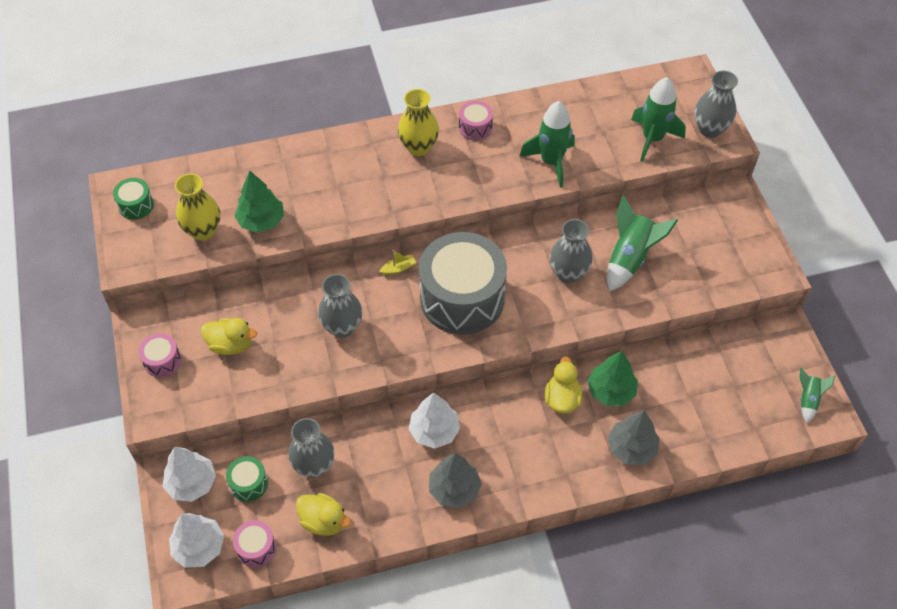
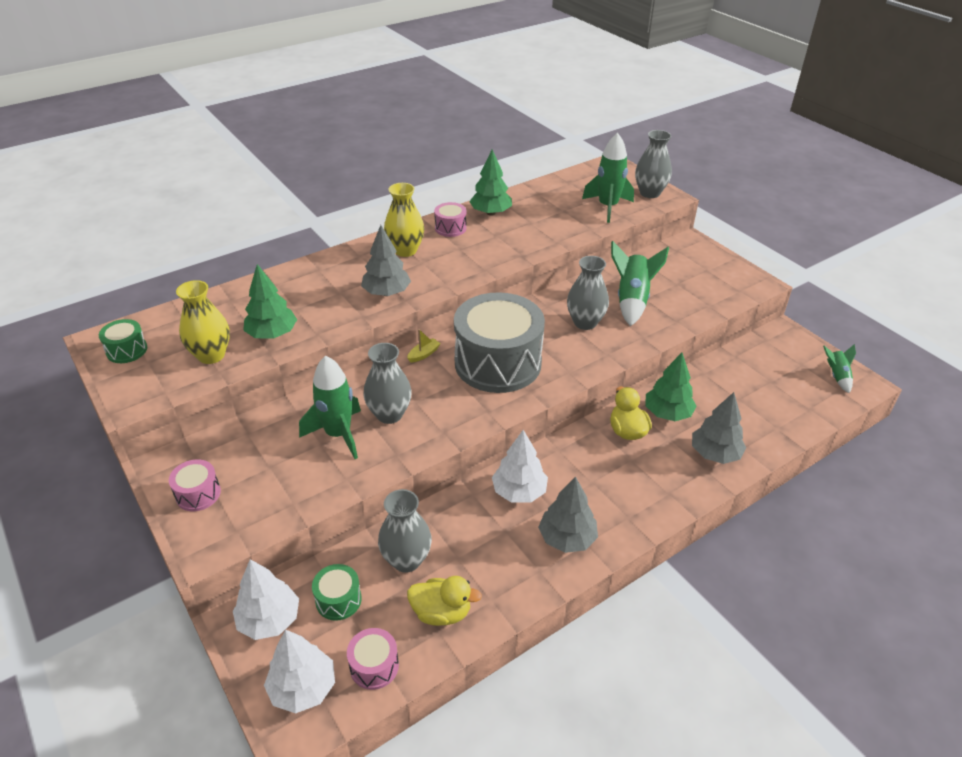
camera: 20 degrees left, 15 degrees down
(231, 345) = (273, 459): yellow duck -> none
(380, 198) = (387, 293): none -> grey tree
(525, 116) = (491, 213): none -> green tree
(551, 162) = (531, 237): green rocket -> green rocket (338, 434)

